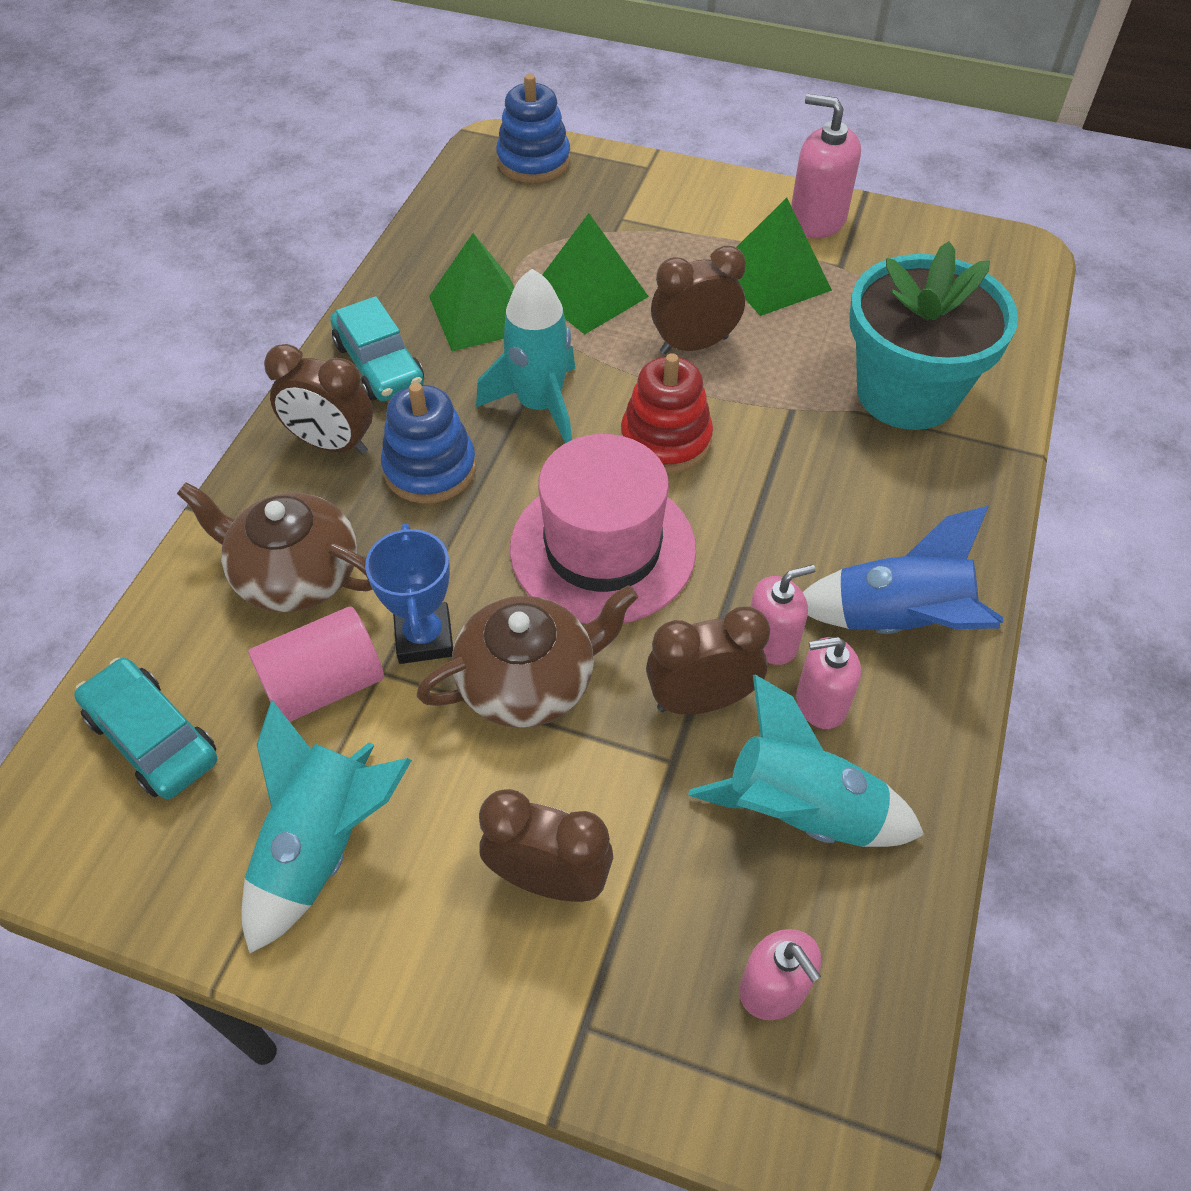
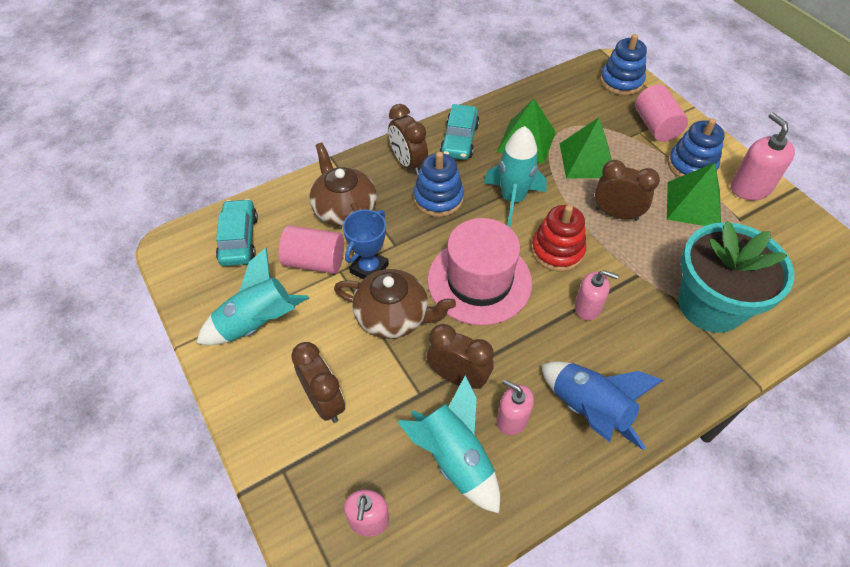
camera: 40 degrees right, 0 degrees up
(634, 200) = (655, 126): none -> pink cylinder
(725, 229) = (691, 165): none -> blue stacking toy
(771, 641) = (516, 375): pink soap dispenser -> pink soap dispenser (587, 307)

